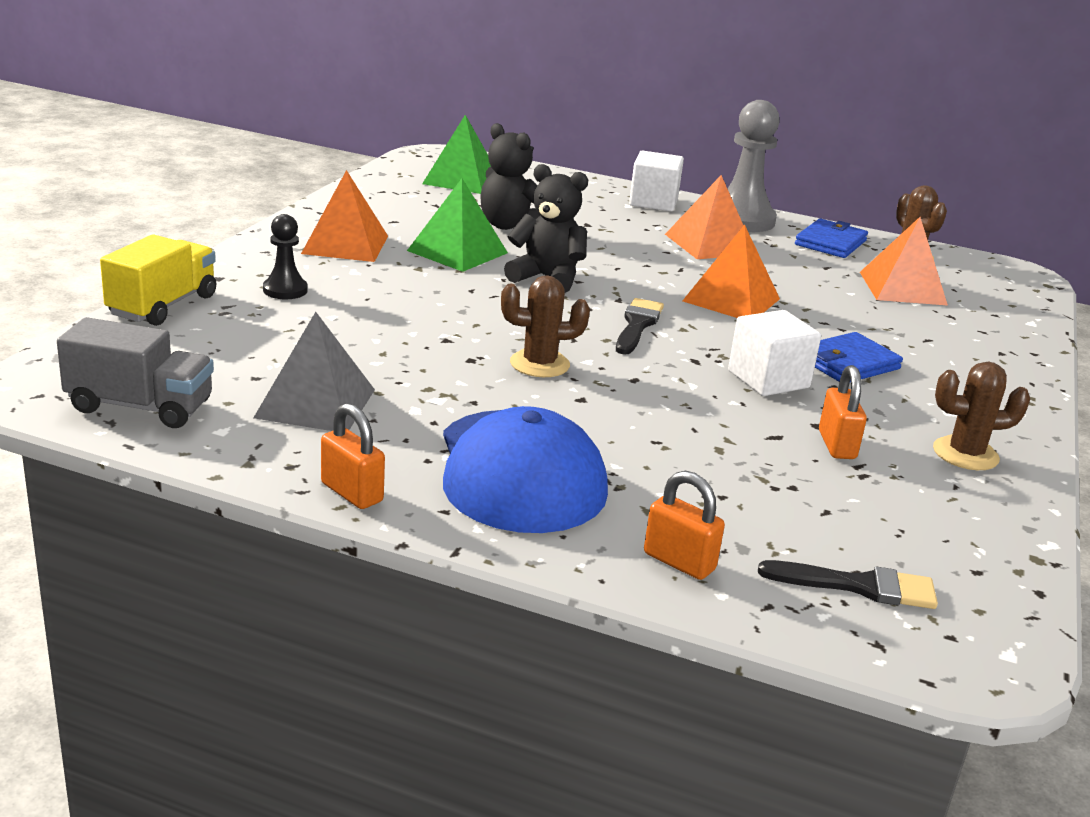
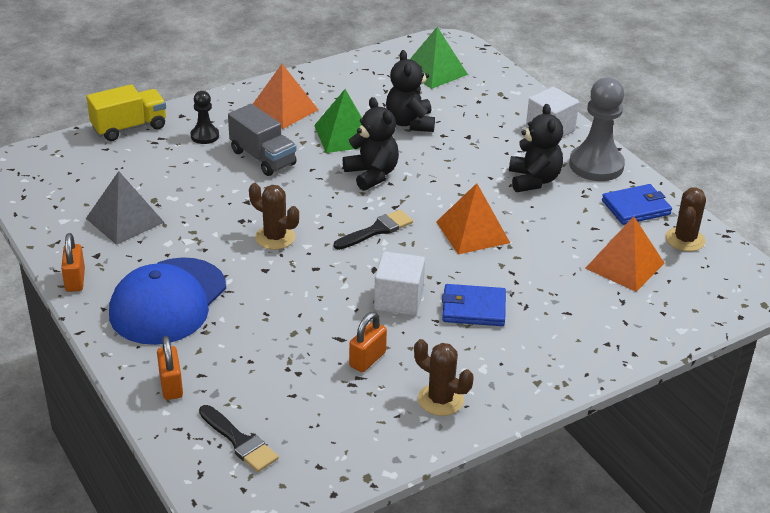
camera: 40 degrees right, 10 degrees up
(140, 406) = (45, 192): grey truck -> grey truck (263, 158)
(710, 244) = (533, 180): orange pyramid -> black teddy bear

